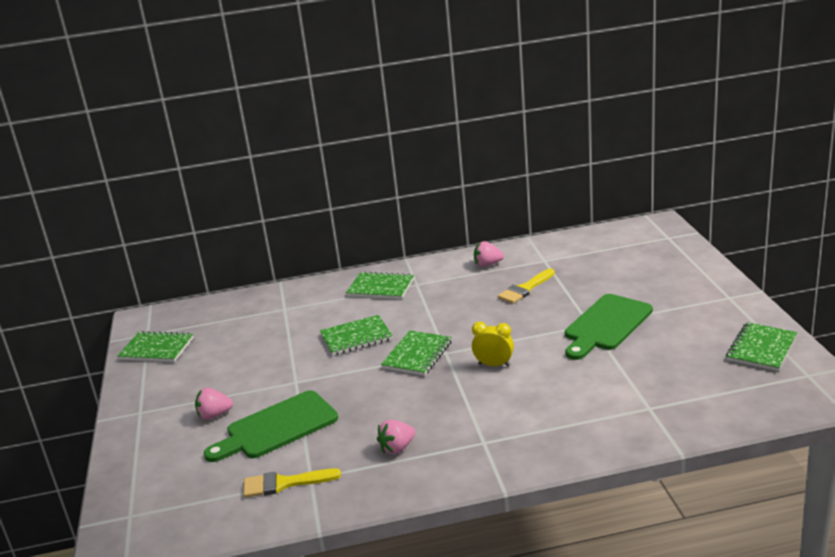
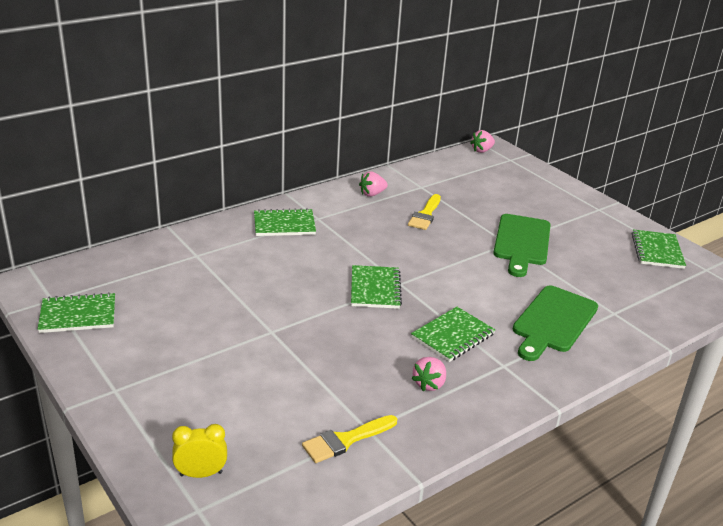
camera: 30 degrees left, 5 degrees up
(214, 415) = (209, 380): pink strawberry -> pink strawberry (482, 150)
(277, 427) = (290, 382): green cutting board -> green cutting board (553, 322)
(356, 337) = (299, 278): green notebook -> green notebook (453, 336)
(494, 365) = (454, 290): yellow clock -> yellow clock (201, 473)

